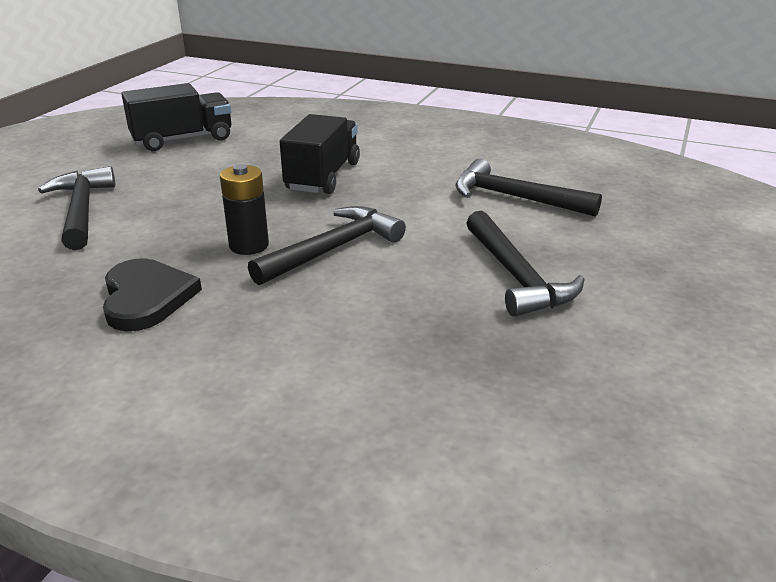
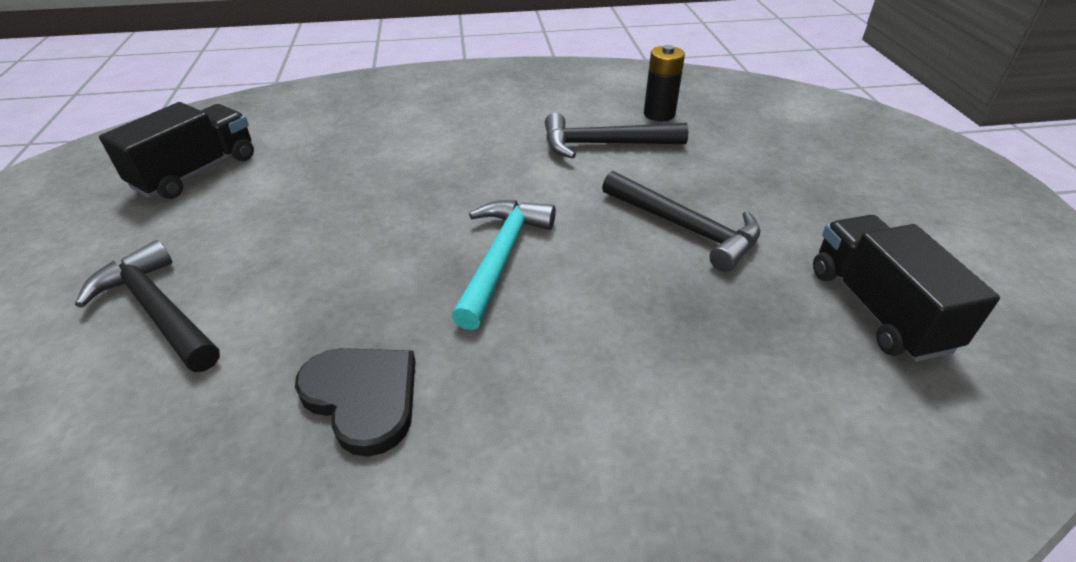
camera: 30 degrees left, 10 degrees up
(249, 245) = (411, 285): black battery -> black battery (659, 114)
(323, 176) = (406, 174): black truck -> black truck (877, 309)
(333, 249) = (501, 258): black hammer -> turquoise hammer

